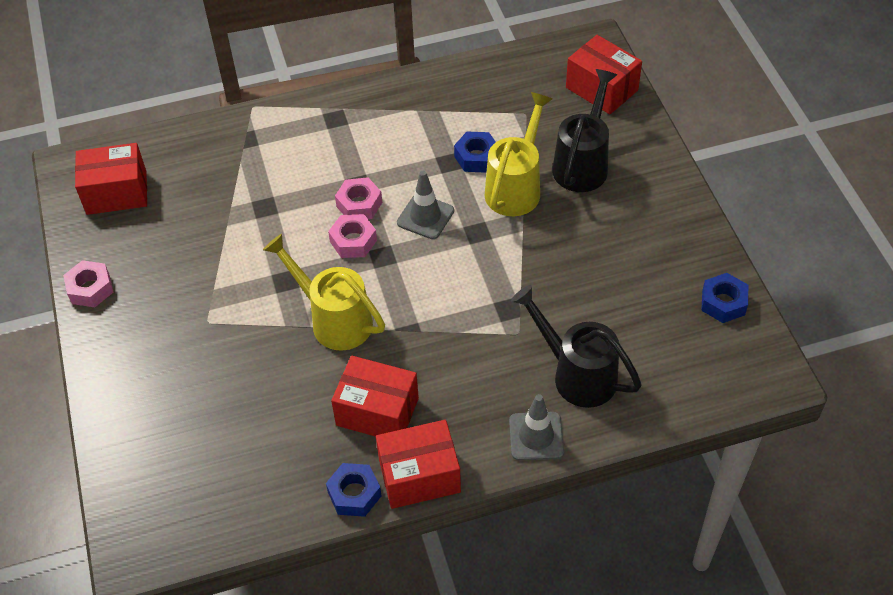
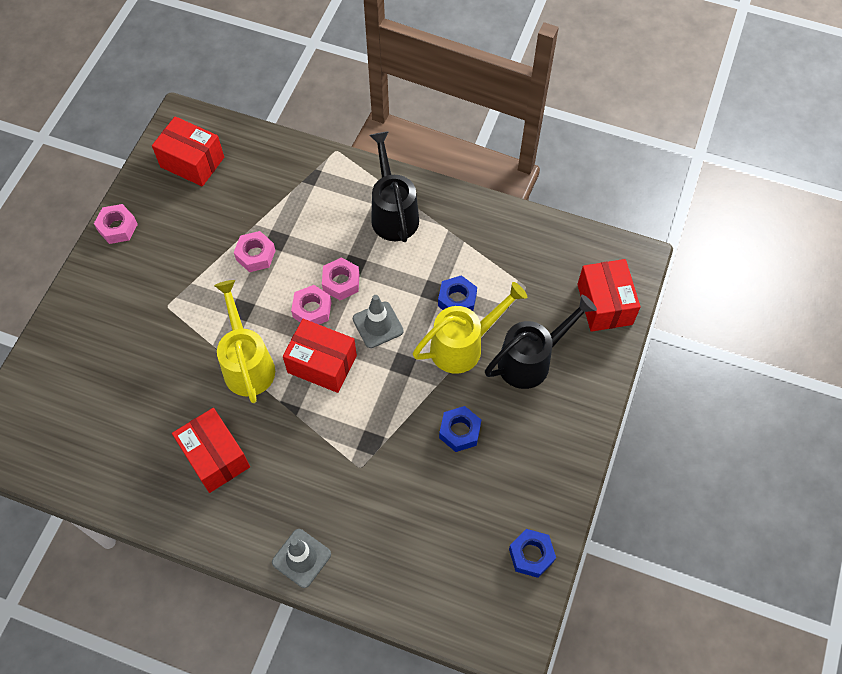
camera: 35 degrees right, 10 degrees up
(256, 230) = (255, 255): none -> pink nut
(354, 494) = (149, 508): blue nut -> blue nut (459, 431)
(419, 476) = (200, 527): red box -> red box (322, 364)
(577, 374) = (372, 531): black watering can -> black watering can (393, 213)

